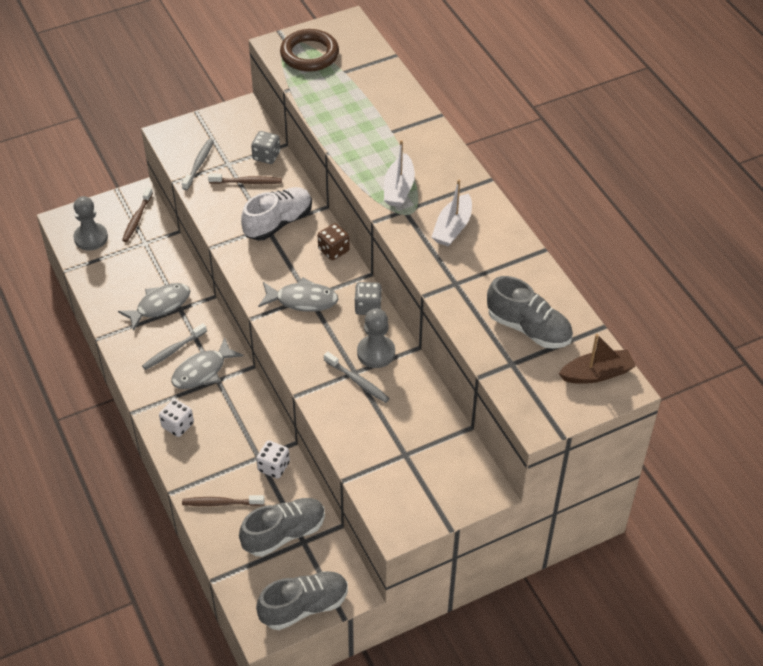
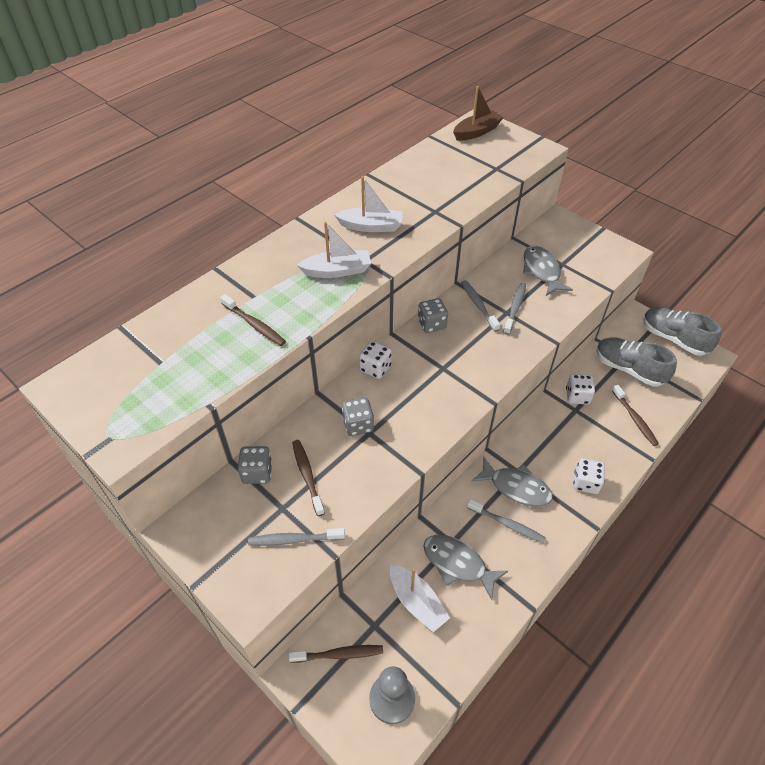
camera: 110 degrees left, 0 degrees up
(146, 271) = (417, 602): none -> white boat
(278, 223) = (358, 425): white shoe -> grey dice
(302, 300) = (450, 371): grey fish -> grey fish (541, 271)
(309, 54) = (133, 405): brown ring -> none
(333, 250) = (375, 368): brown dice -> white dice
(357, 126) = (254, 325): none -> brown toothbrush
(376, 353) = (478, 305): grey pawn -> grey toothbrush
(528, 328) = (456, 167): grey shoe -> none
(596, 374) = (476, 132): brown boat -> brown boat turned 90 degrees clockwise

